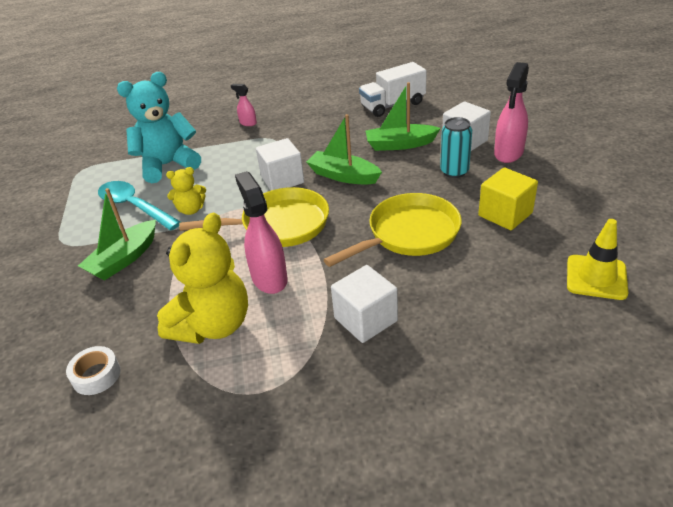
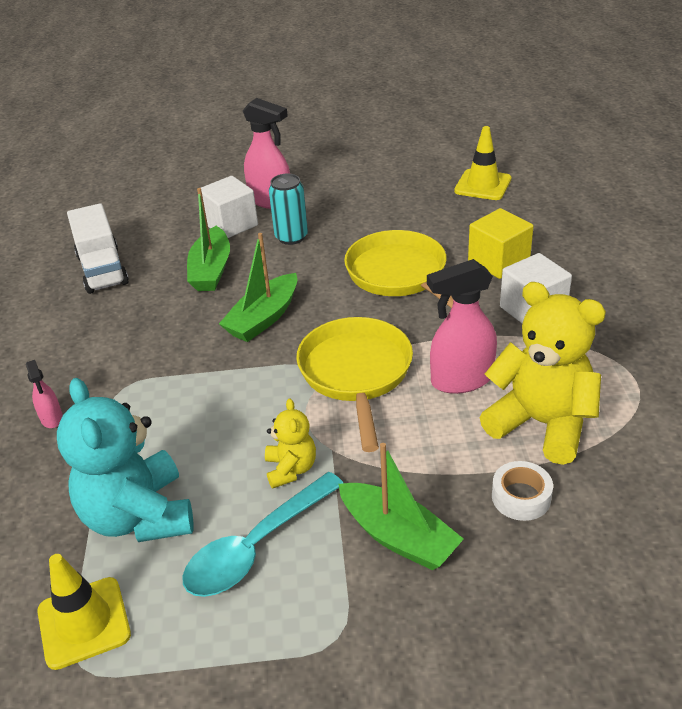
camera: 85 degrees left, 0 degrees up
(96, 375) = (631, 526): white tape -> white tape (521, 497)
(105, 164) = (84, 622): none -> yellow traffic cone
(248, 123) = (52, 418): pink spray bottle -> pink spray bottle turned 60 degrees counterclockwise
(282, 180) = (248, 373): white cube -> none
(505, 214) = (381, 216): yellow cube -> yellow cube (498, 262)

